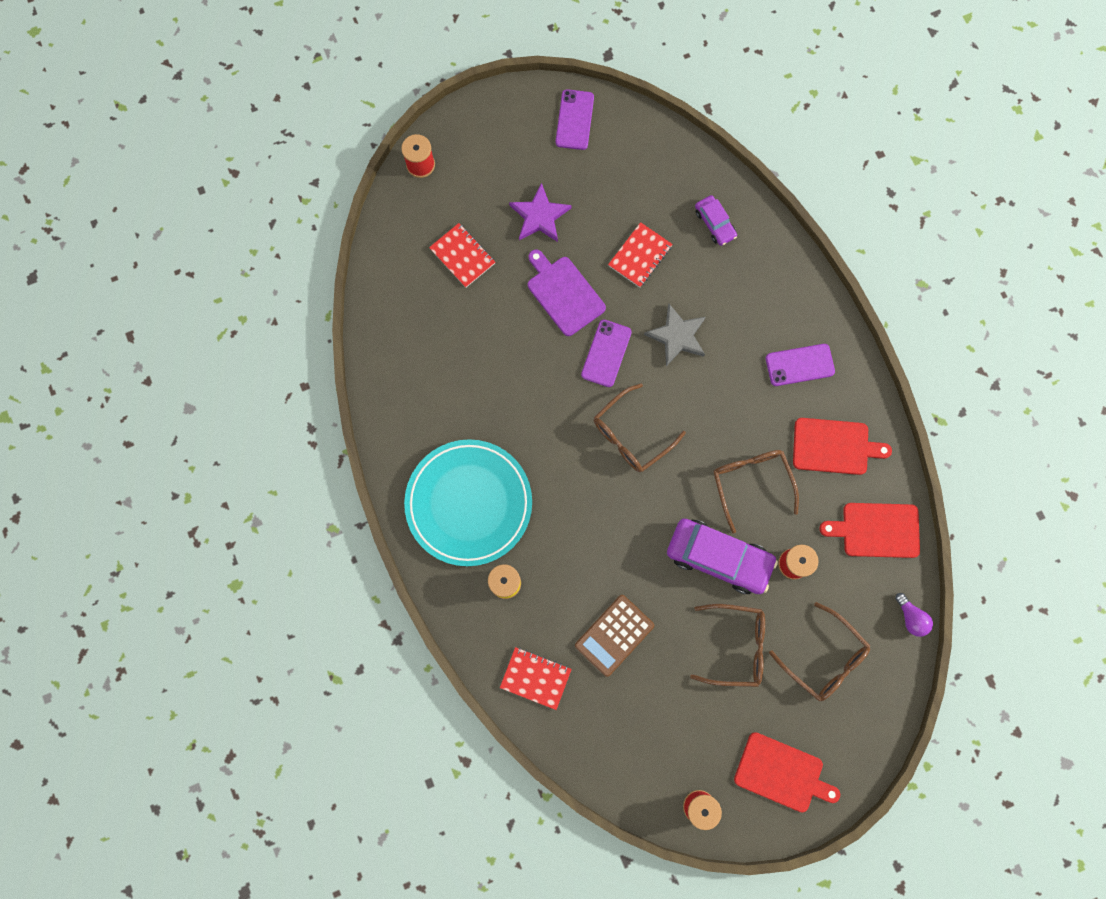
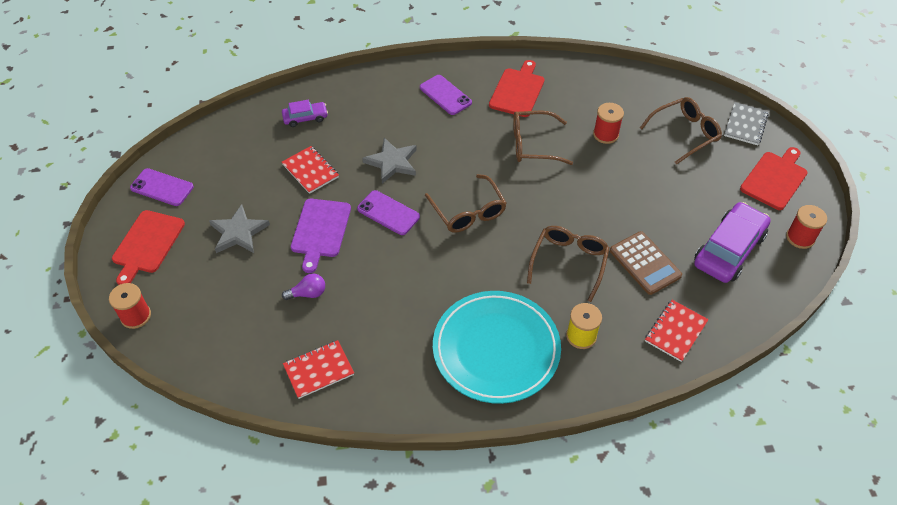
camera: 75 degrees left, 25 degrees down
(462, 256) = (247, 301): red notebook -> red notebook (318, 370)
(539, 216) = (239, 232): purple star -> grey star
(564, 293) = (320, 230): purple cutting board -> purple cutting board turned 60 degrees counterclockwise
(718, 557) = (590, 178): purple car -> purple car (729, 250)
(736, 646) = (667, 184): brown glasses -> brown glasses (569, 262)
(799, 365) = (445, 95): purple phone -> purple phone turned 45 degrees counterclockwise
(863, 732) = (745, 125): none -> grey notebook
(876, 530) = (589, 83): red cutting board -> red cutting board (147, 244)
(911, 617) = (660, 80): purple light bulb -> purple light bulb (308, 293)

